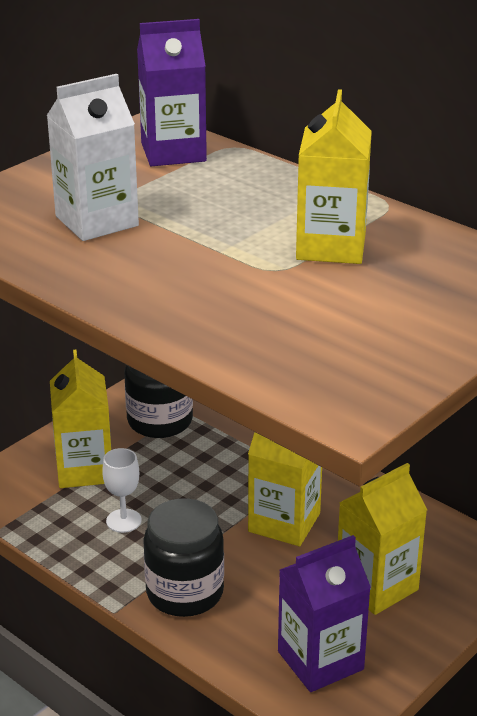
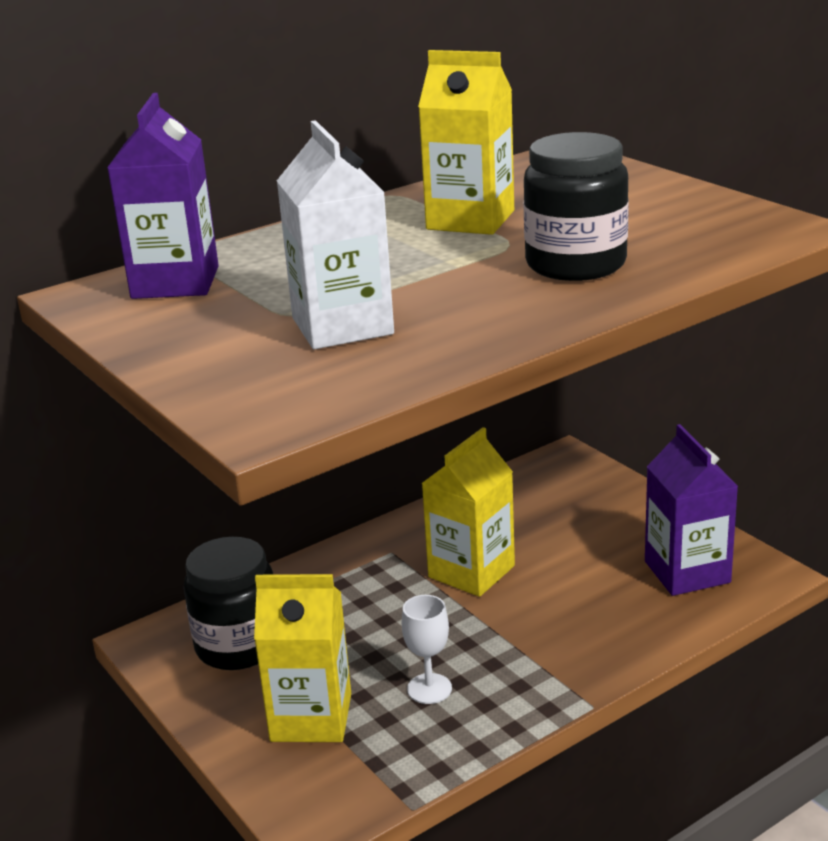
camera: 75 degrees left, 5 degrees down
(185, 592) = (571, 650): black jar -> black jar (575, 264)
(376, 586) = (586, 527): yellow carton -> none

